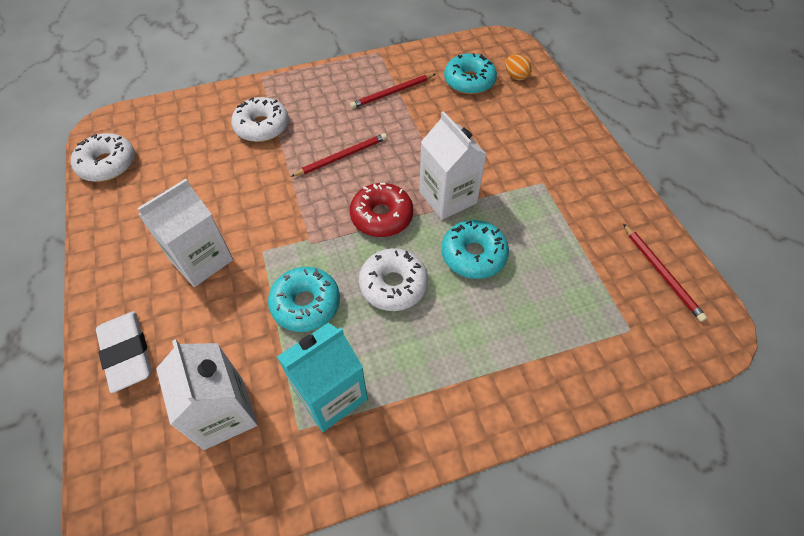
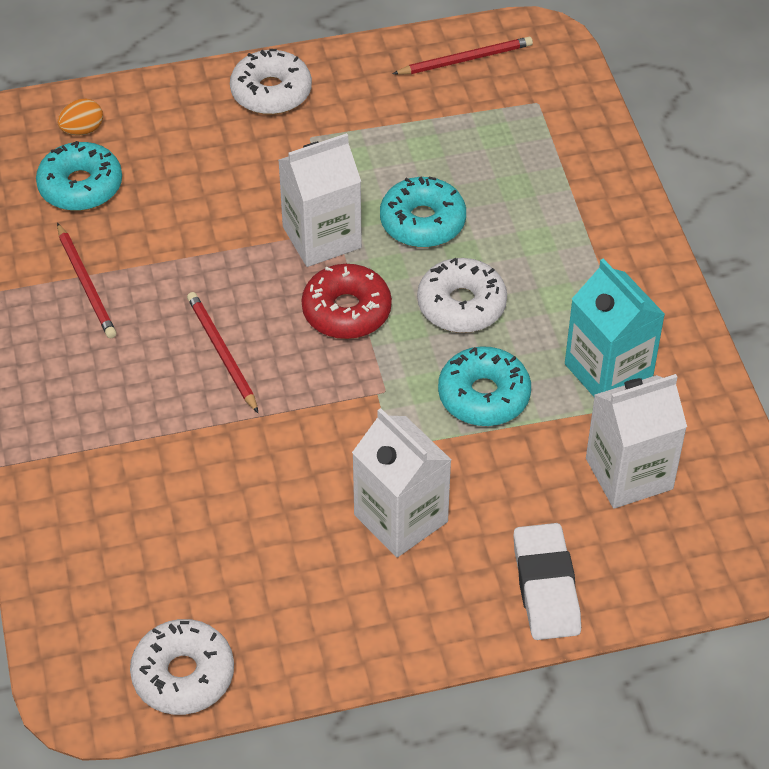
camera: 85 degrees left, 5 degrees down
(127, 353) = (546, 586): white eraser -> white eraser turned 75 degrees counterclockwise
(262, 127) = (132, 458): white donut -> white donut (271, 92)

